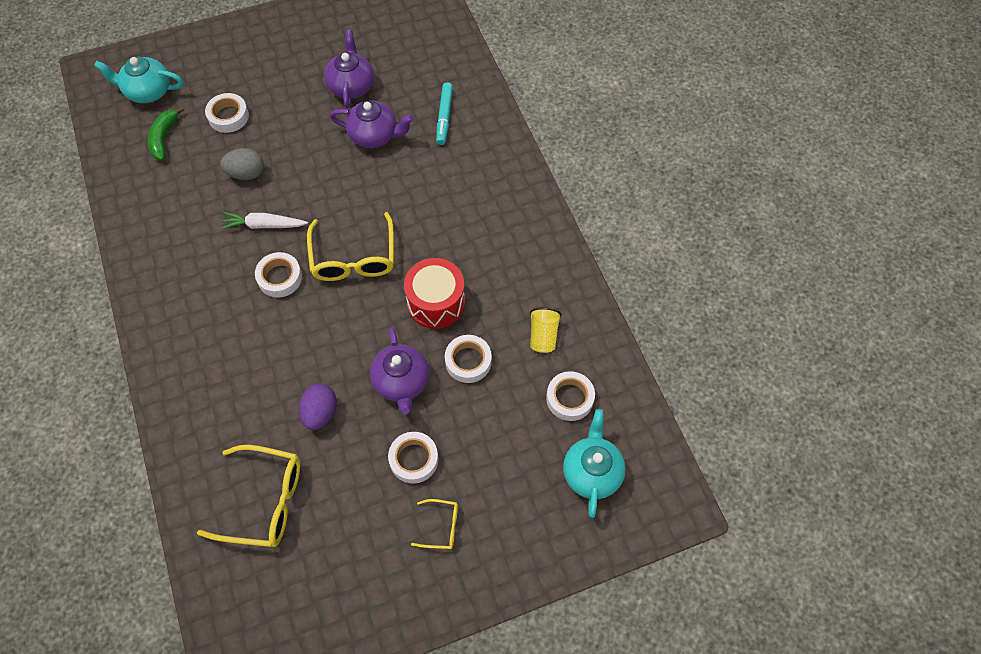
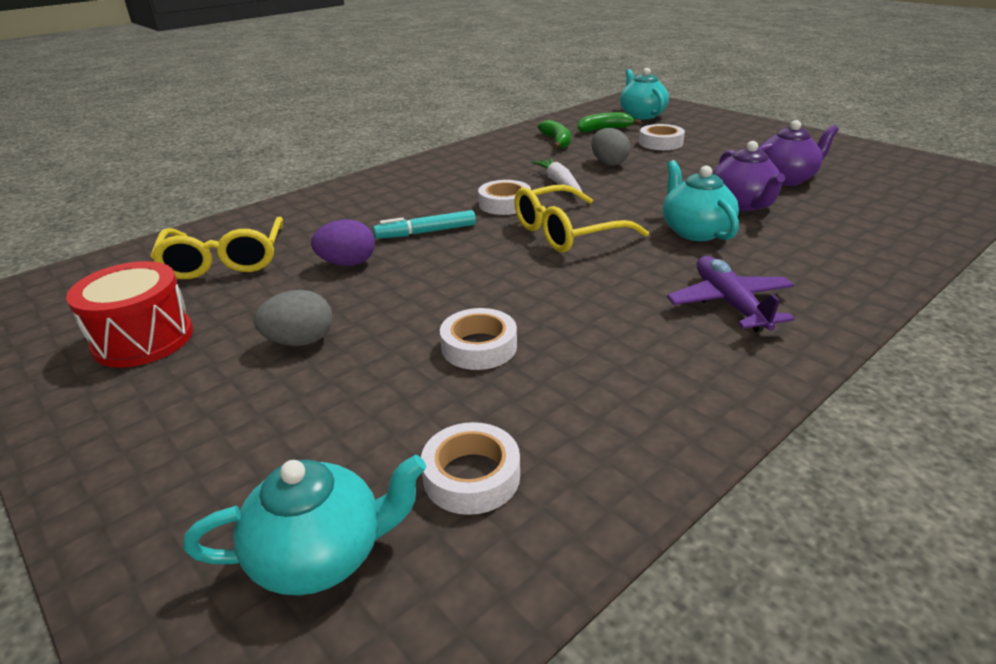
camera: 70 degrees right, 30 degrees down
(168, 186) = (557, 141): none -> green banana
(396, 184) = (695, 231): none -> turquoise teapot
(401, 382) = (415, 303): purple teapot -> none
(414, 459) = (300, 341): white tape -> grey egg
(436, 302) = (553, 298): red drum -> red drum (143, 339)
(441, 526) = (192, 392): yellow glasses -> none
(444, 117) = (836, 235): turquoise marker -> turquoise marker (426, 232)
(488, 218) = (729, 303): none -> purple plane
(543, 336) = (576, 409): yellow cup -> none

